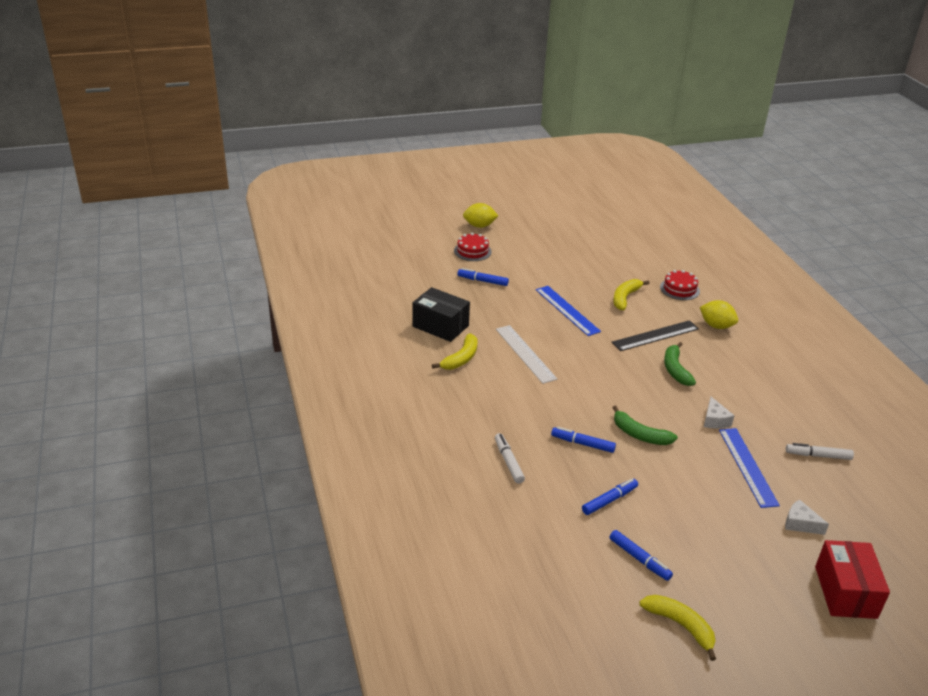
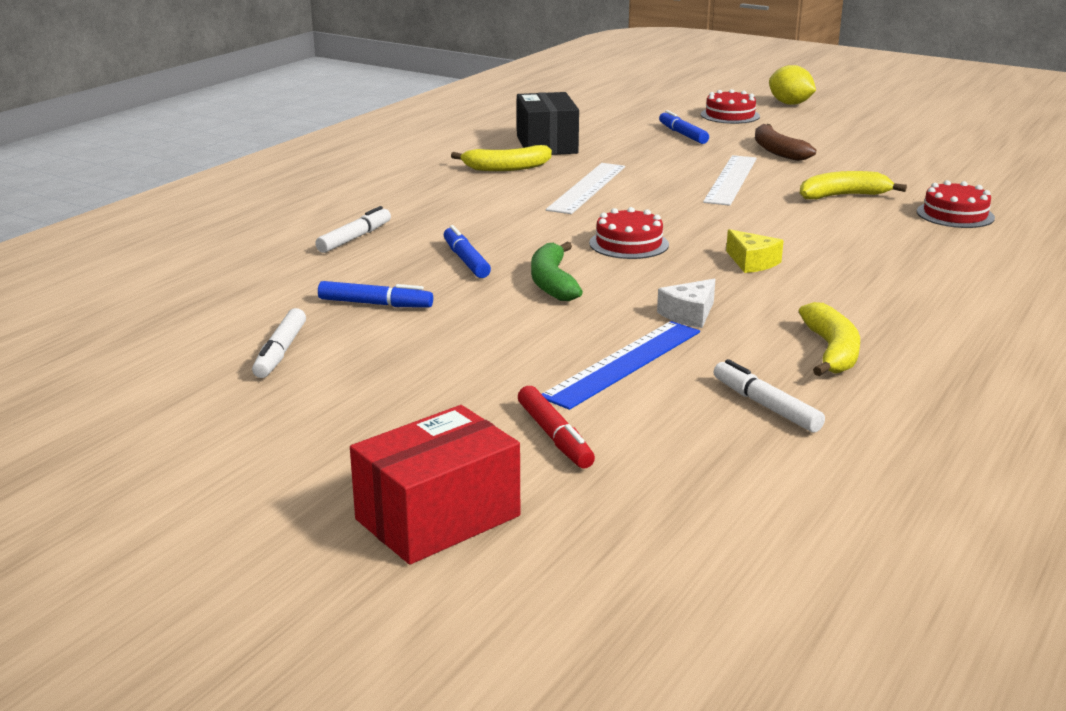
camera: 50 degrees right, 10 degrees down
(544, 274) = (777, 151): none -> brown banana
(567, 310) = (731, 180): blue ruler -> white ruler
(616, 387) = (629, 244): none -> red cake
(639, 559) = (280, 352): blue marker -> white marker
(655, 335) = (802, 232): black ruler -> none
(675, 369) = (752, 262): green banana -> yellow cheese
(680, 626) = (175, 413): yellow banana -> yellow banana (831, 351)
(716, 326) = (928, 256): yellow lemon -> none
(800, 524) = (554, 436): white cheese -> red marker

